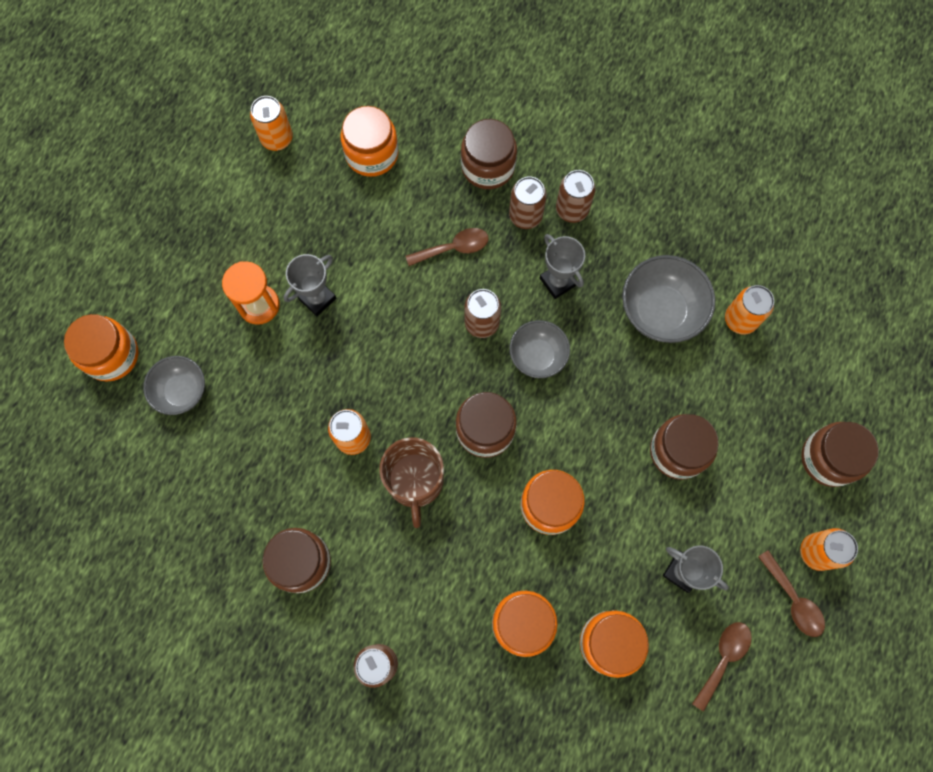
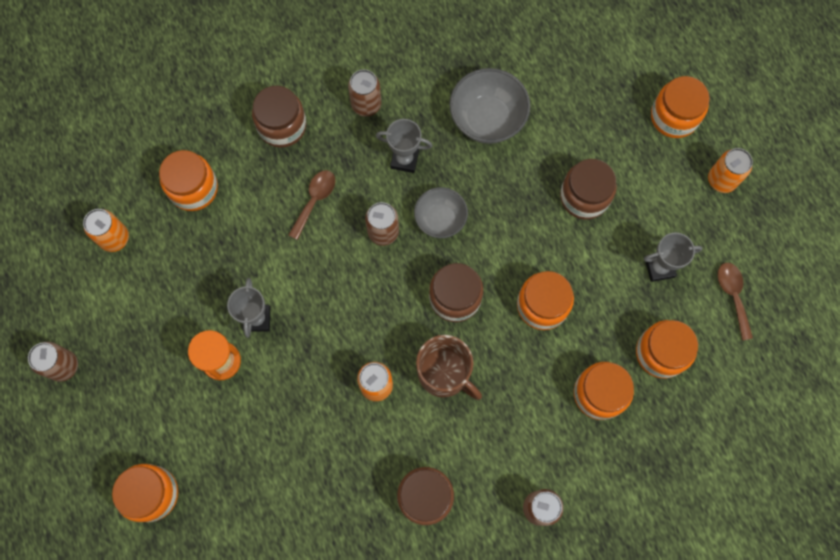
camera: 45 degrees left, 0 degrees up
(182, 391) = (228, 468): grey bowl -> none
(525, 216) = (340, 136): brown can -> brown can (63, 366)
(740, 319) = (540, 79): orange can -> none
(793, 600) = (737, 221): brown spoon -> none
(829, 458) = (674, 116): brown jar -> orange jar

